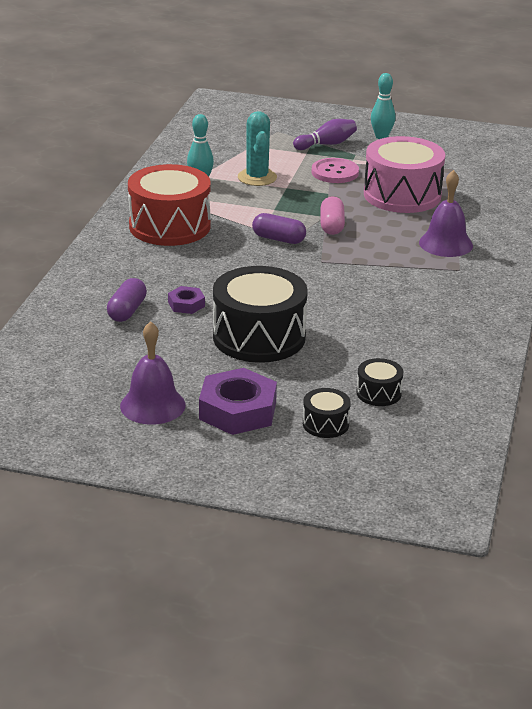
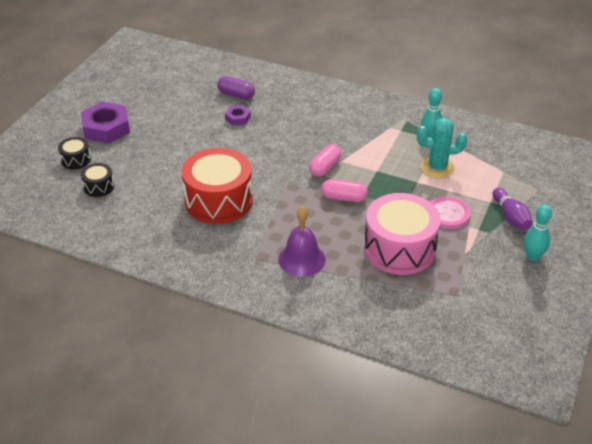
camera: 100 degrees right, 10 degrees up
(152, 405) = (125, 98): purple bell -> none
(170, 226) = (353, 118): red drum -> red drum (218, 201)
(259, 337) = (186, 144): black drum -> none
(278, 239) = (325, 167): purple capsule -> pink capsule

